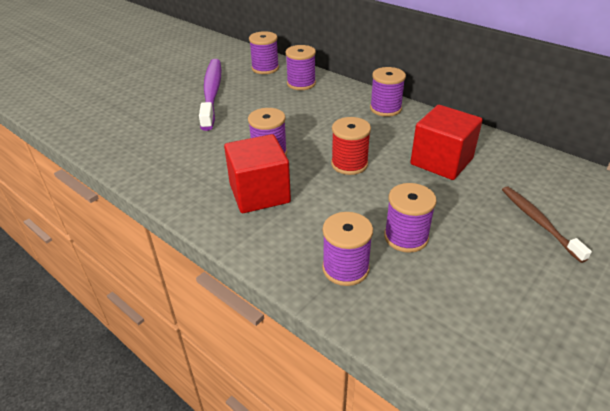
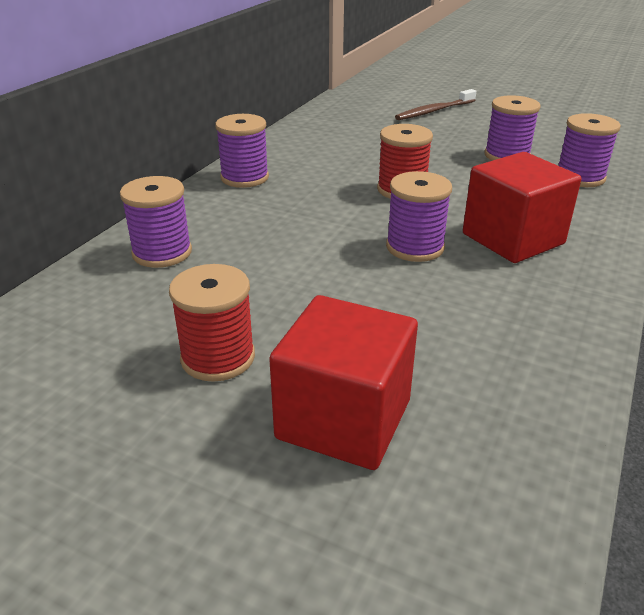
camera: 105 degrees left, 5 degrees down
(212, 93) = (218, 357): purple toothbrush -> red spool
(265, 68) = (81, 307): purple spool -> none
(441, 161) = (362, 144): red cube -> red cube (344, 419)

